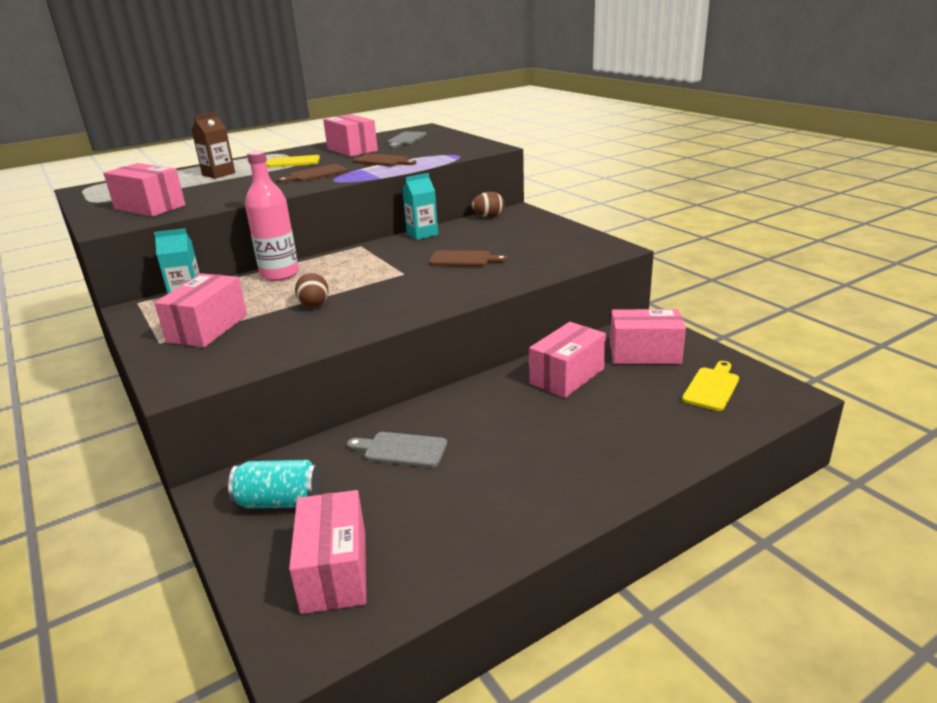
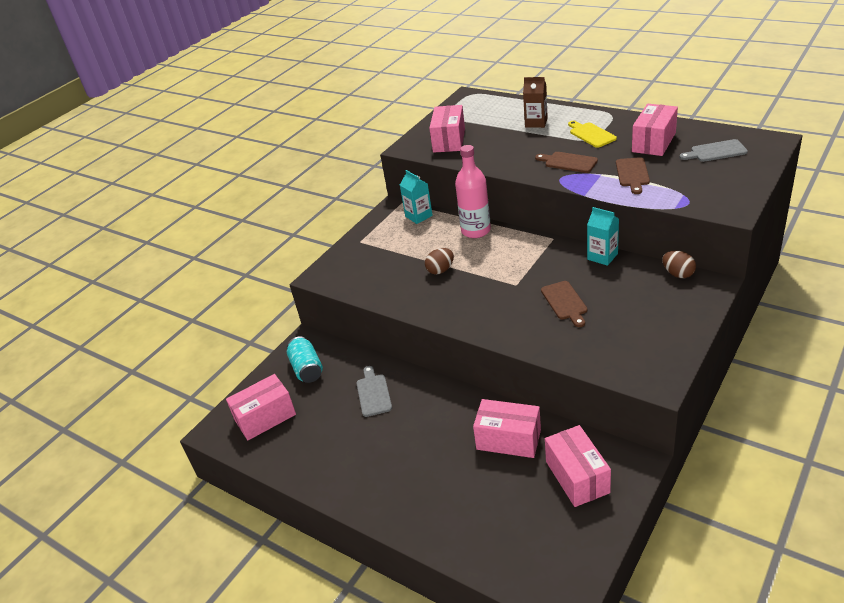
camera: 70 degrees right, 10 degrees up
(207, 328) = (384, 248): pink box -> none
(712, 387) = (546, 537): yellow cutting board -> none

